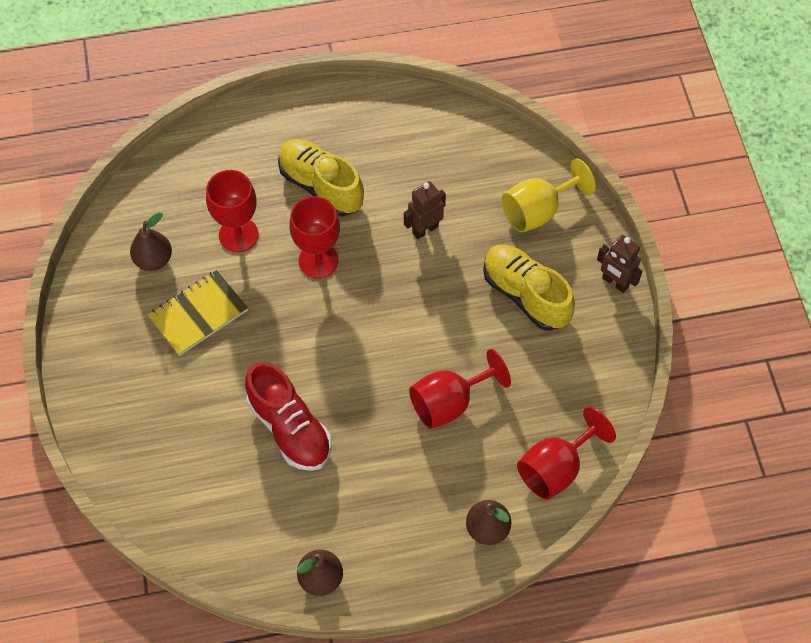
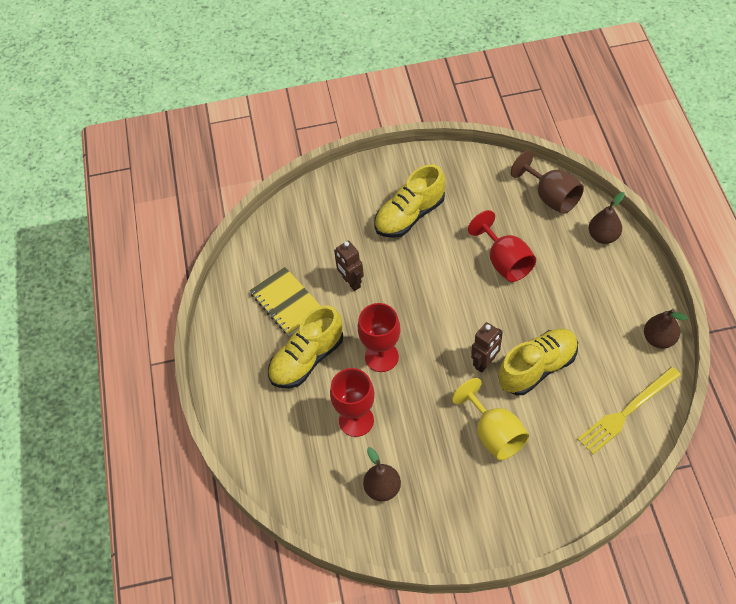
camera: 85 degrees left, 5 degrees down
(198, 314) = (436, 446): yellow notebook -> yellow notebook (287, 302)
(220, 524) = (627, 412): none -> yellow fork
(290, 428) = (537, 368): red shoe -> yellow shoe
(538, 211) = (334, 208): yellow goblet -> yellow goblet (494, 434)
(556, 468) = (551, 197): red goblet -> brown goblet
(615, 282) = (397, 162): brown robot -> brown robot (485, 363)

